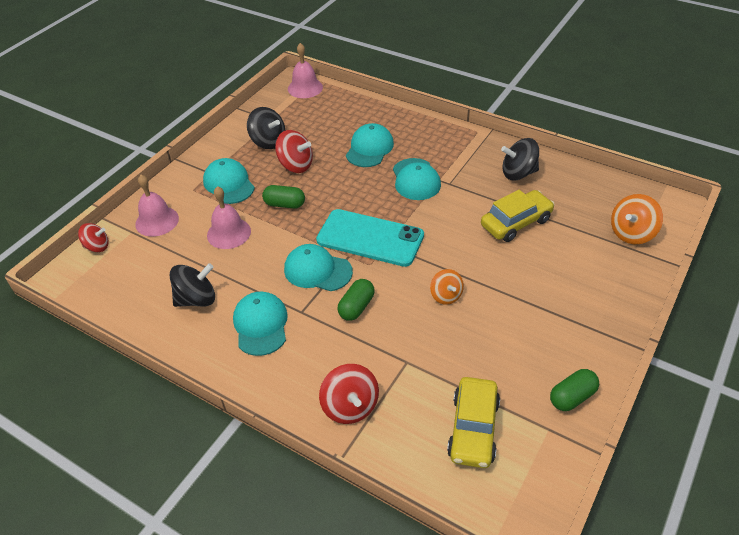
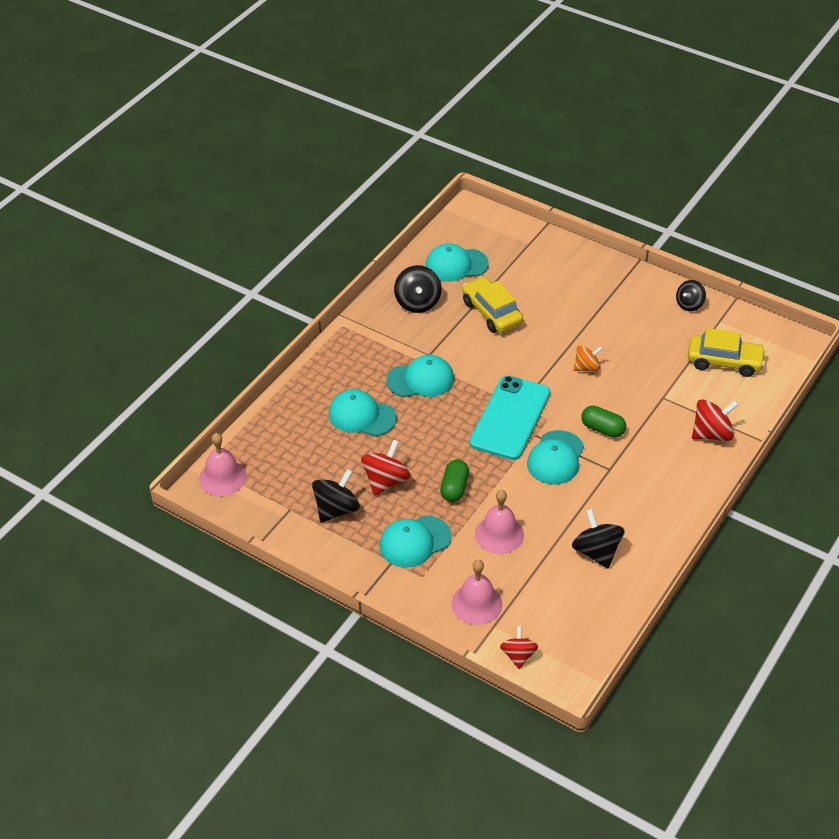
camera: 90 degrees left, 0 degrees up
(261, 325) = (627, 498): turquoise cap -> turquoise cap (456, 265)
(572, 397) = (689, 304): green capsule -> black spinning top
(631, 233) = (508, 242): orange spinning top -> none

